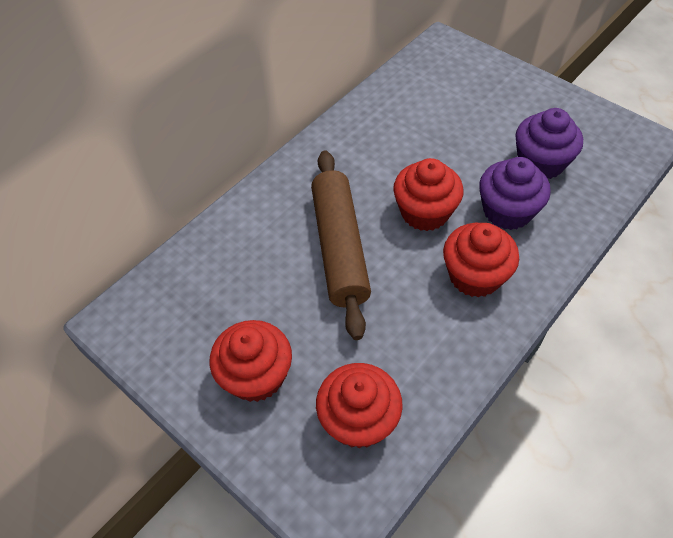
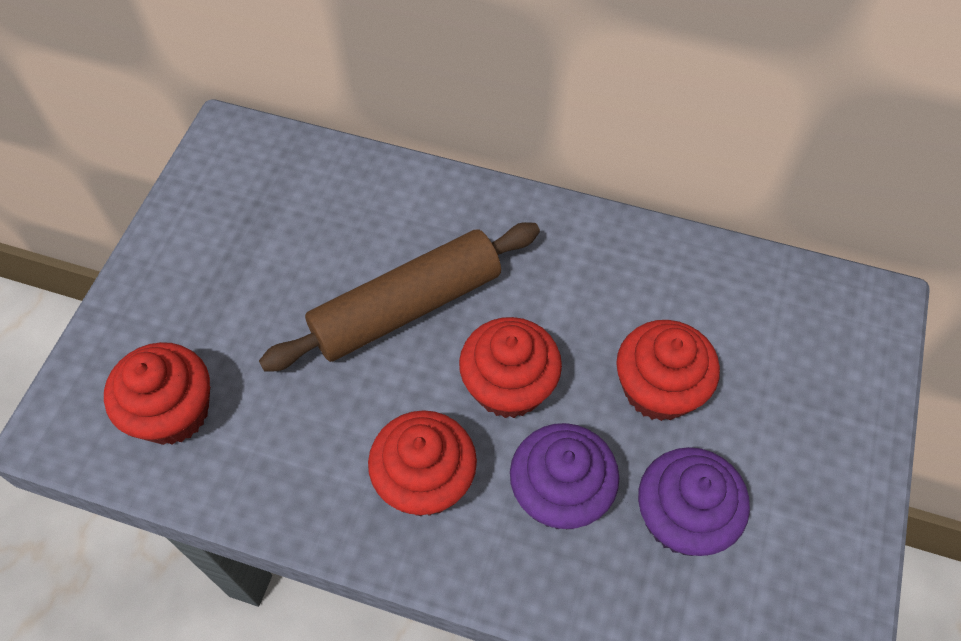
camera: 65 degrees right, 5 degrees up
(256, 376) = (199, 290): red cupcake -> red cupcake (658, 389)

